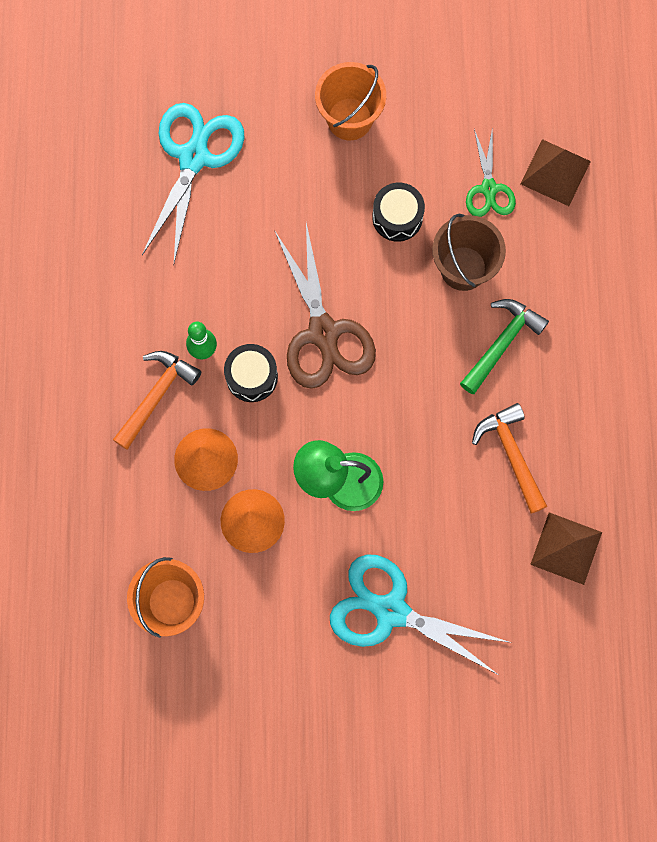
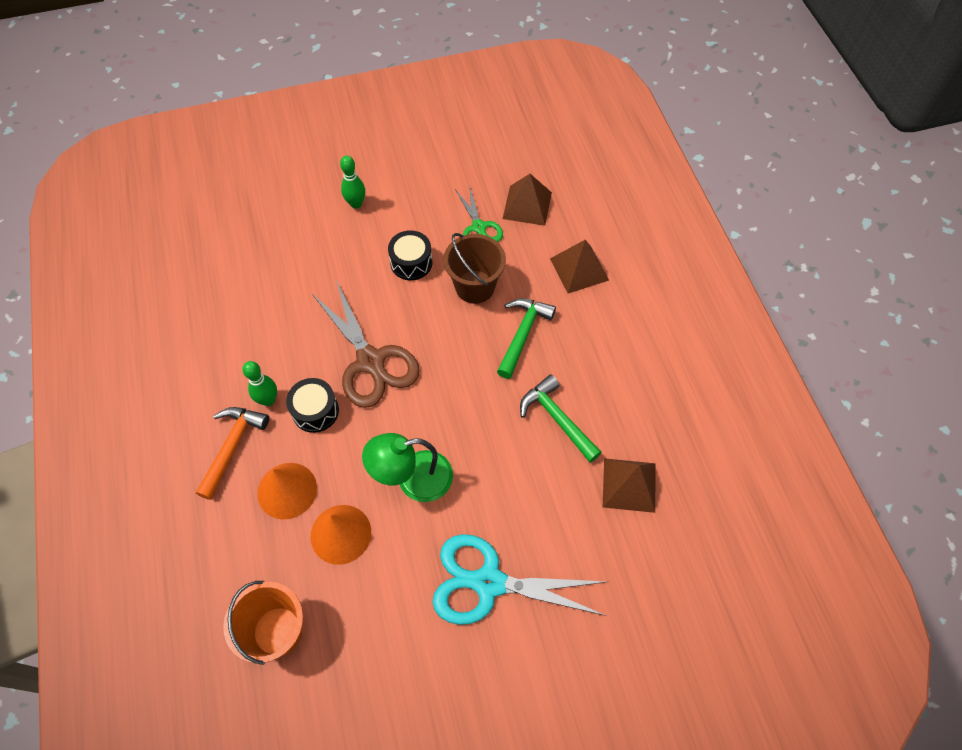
camera: 15 degrees left, 15 degrees down
(194, 157) = (234, 256): turquoise scissors -> none
(349, 119) = (356, 204): orange bucket -> green bowling pin
(511, 454) = (557, 419): orange hammer -> green hammer
(592, 276) = (579, 269): none -> brown pyramid

